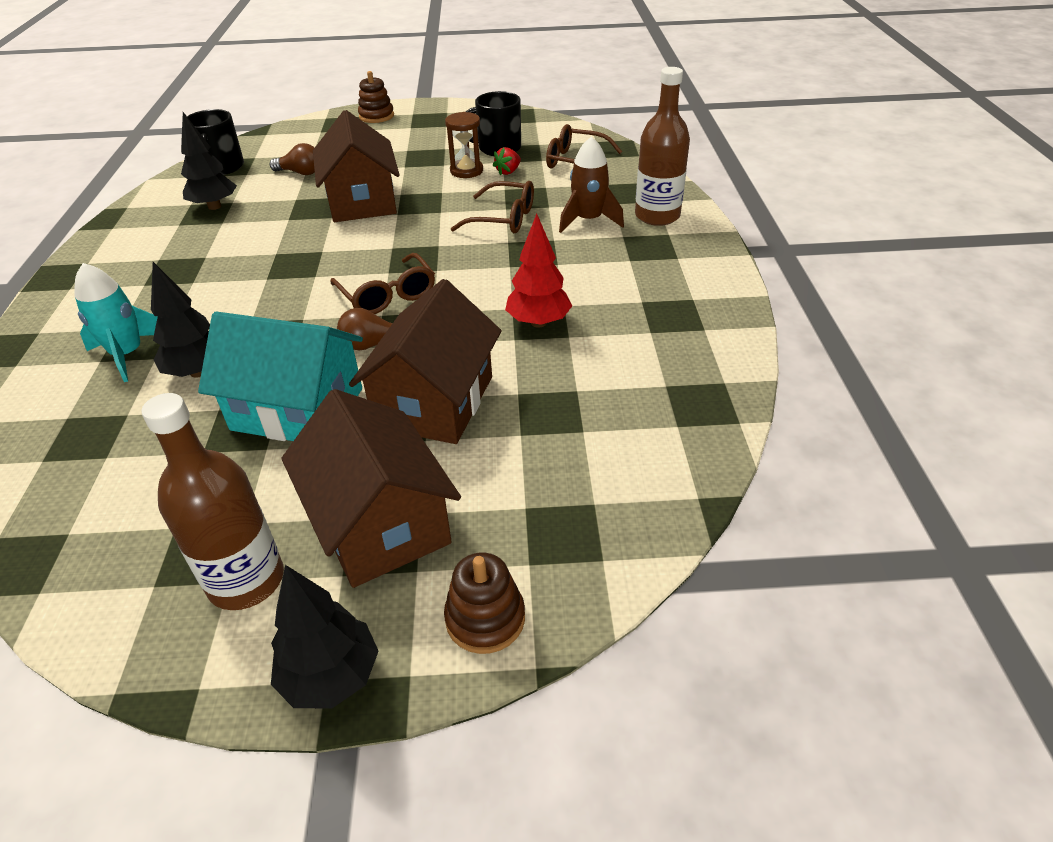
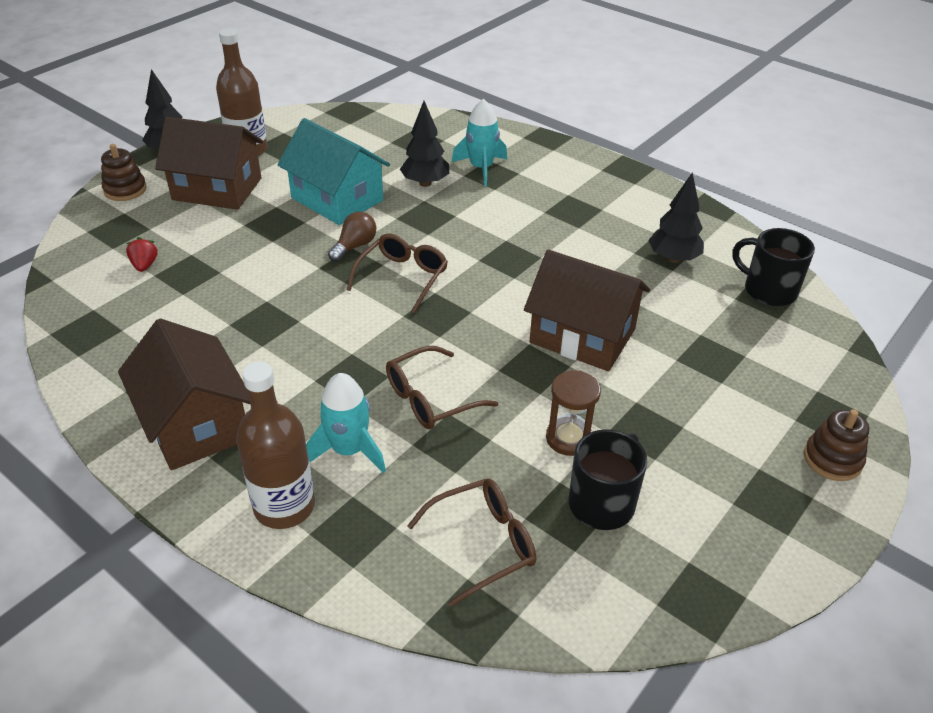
camera: 130 degrees right, 0 degrees up
(297, 409) = (337, 199): turquoise house -> turquoise house turned 75 degrees clockwise
(300, 173) = (699, 329): brown light bulb -> none
(388, 295) = (403, 277): brown glasses -> brown glasses turned 105 degrees clockwise
(435, 401) = (265, 241): brown house -> brown house (195, 424)
(508, 172) = (527, 468): red strawberry -> red strawberry (144, 265)
(538, 322) = (264, 321): red tree -> none
(588, 220) = (348, 450): brown rocket -> turquoise rocket

